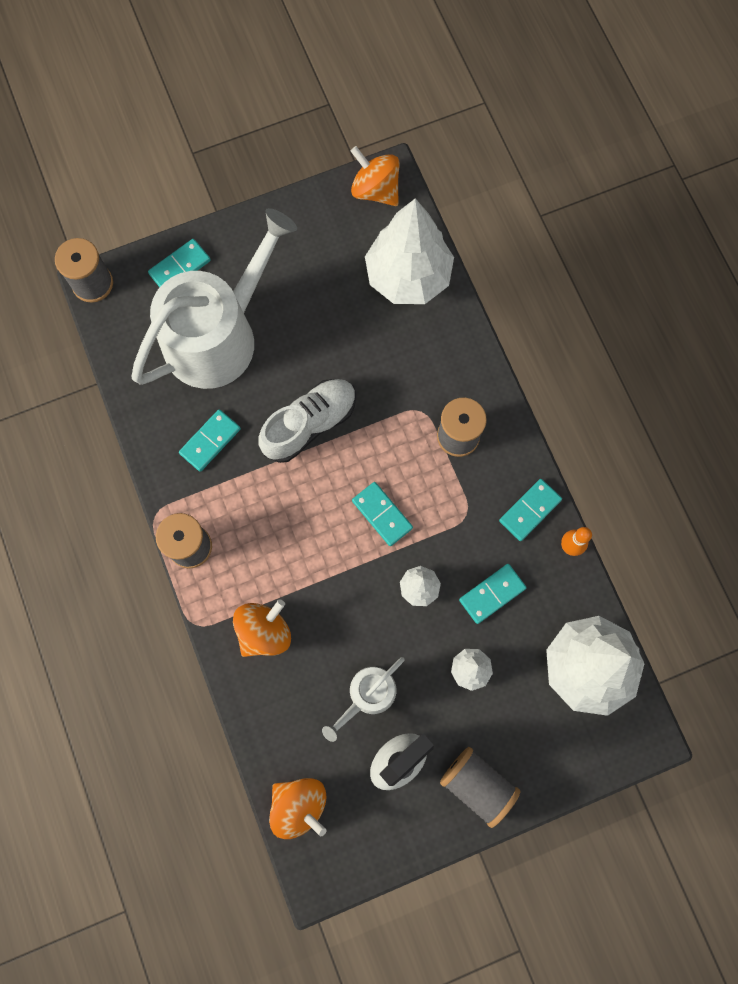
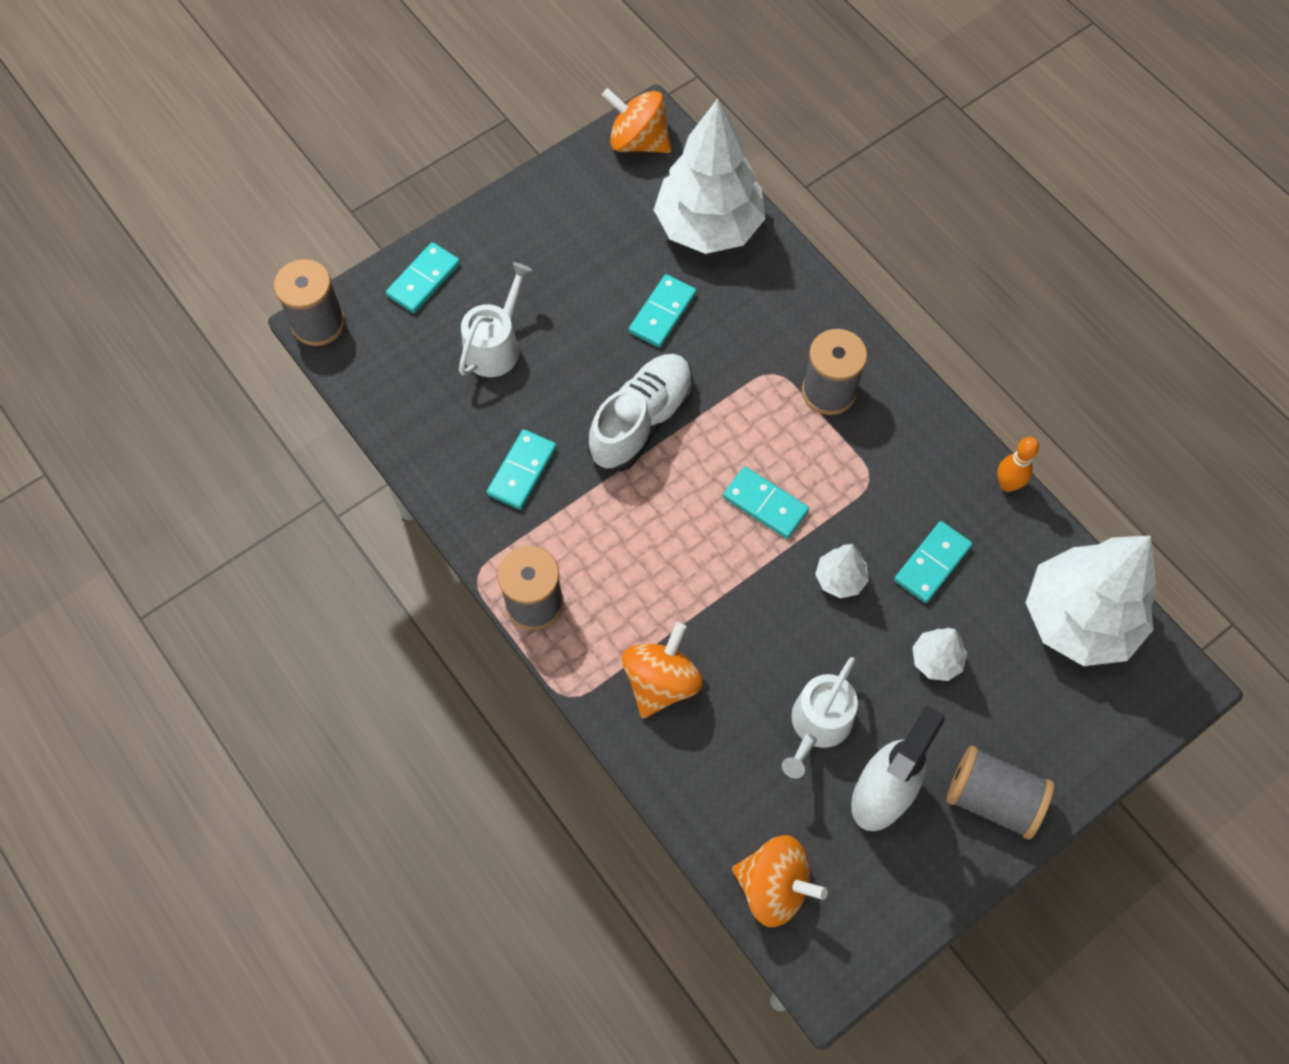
camera: 15 degrees left, 10 degrees down
(218, 335) = (495, 346): white watering can -> white watering can, size x0.47
(530, 510) = (945, 455): turquoise domino -> turquoise domino (662, 313)

